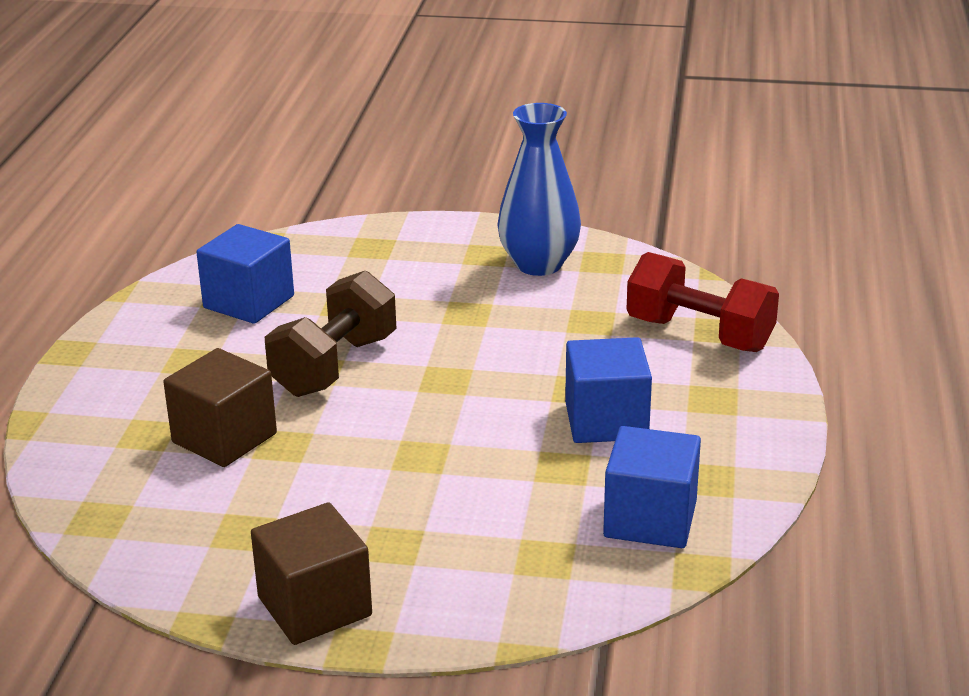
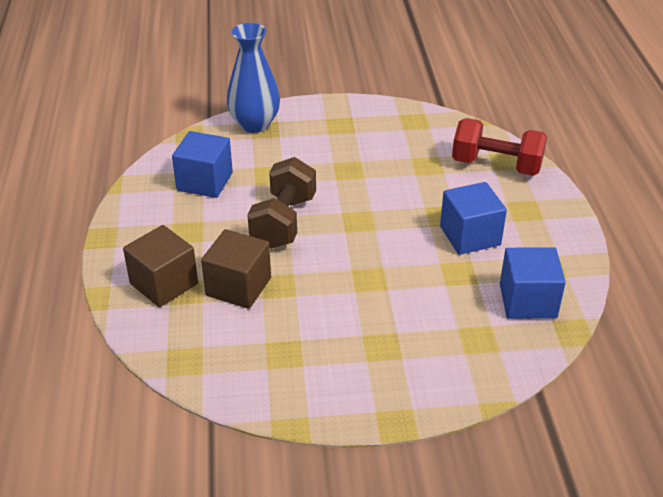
camera: 15 degrees left, 10 degrees up
(314, 606) = (355, 400): brown cube -> brown cube (164, 284)
(539, 264) = (376, 128): blue vase -> blue vase (255, 124)

